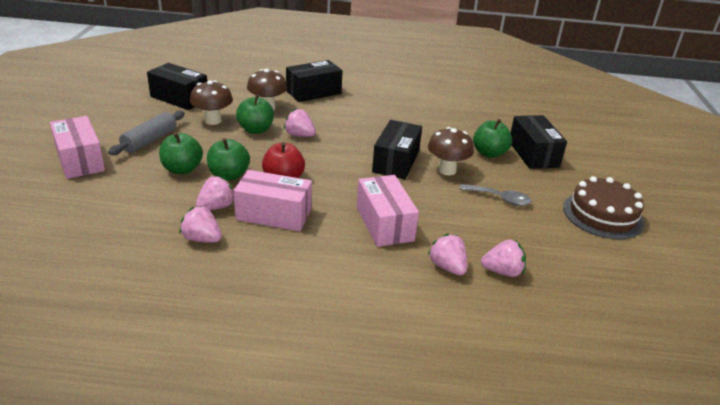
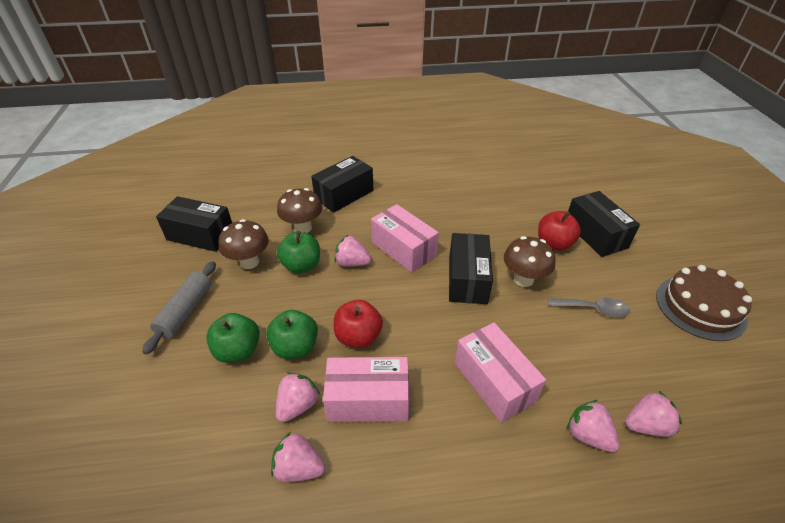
camera: 10 degrees left, 10 degrees up
(80, 160) = (109, 366): pink box -> pink box (403, 249)
(489, 153) = (554, 244): green apple -> red apple

